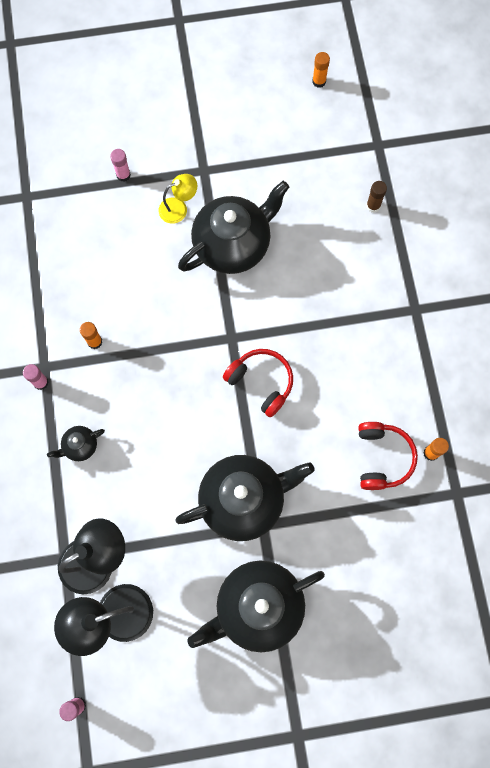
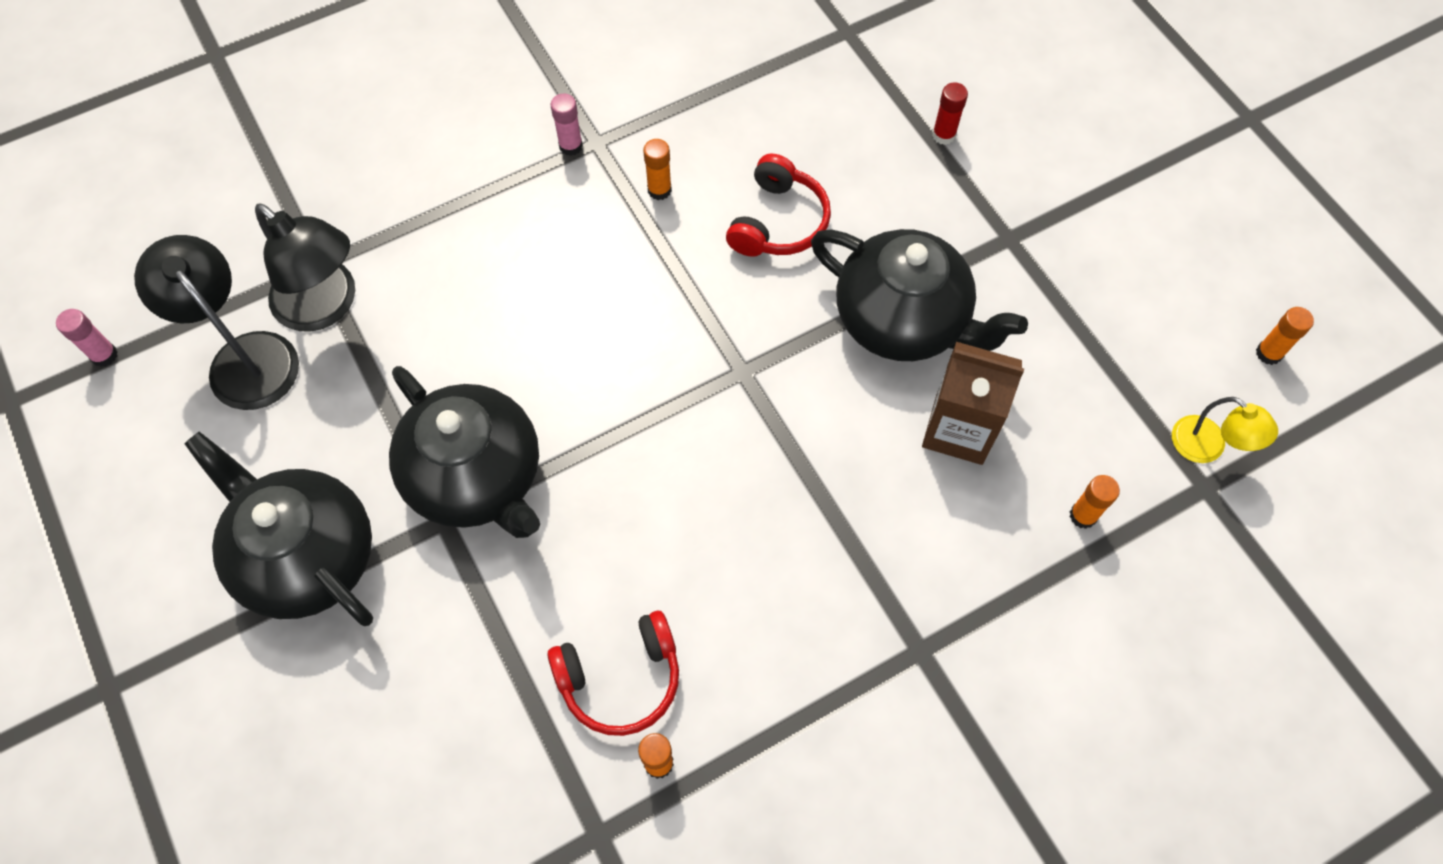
camera: 70 degrees right, 10 degrees down
(80, 446) = (491, 226): black teapot -> none
(123, 175) = (943, 135): pink glue stick -> red glue stick
(178, 208) = (927, 225): yellow lamp -> yellow lamp (1207, 447)
(261, 382) = (683, 440): red headphones -> red headphones (778, 222)
(306, 243) = (959, 429): none -> brown carton
(373, 206) = (1083, 515): brown glue stick -> orange glue stick

